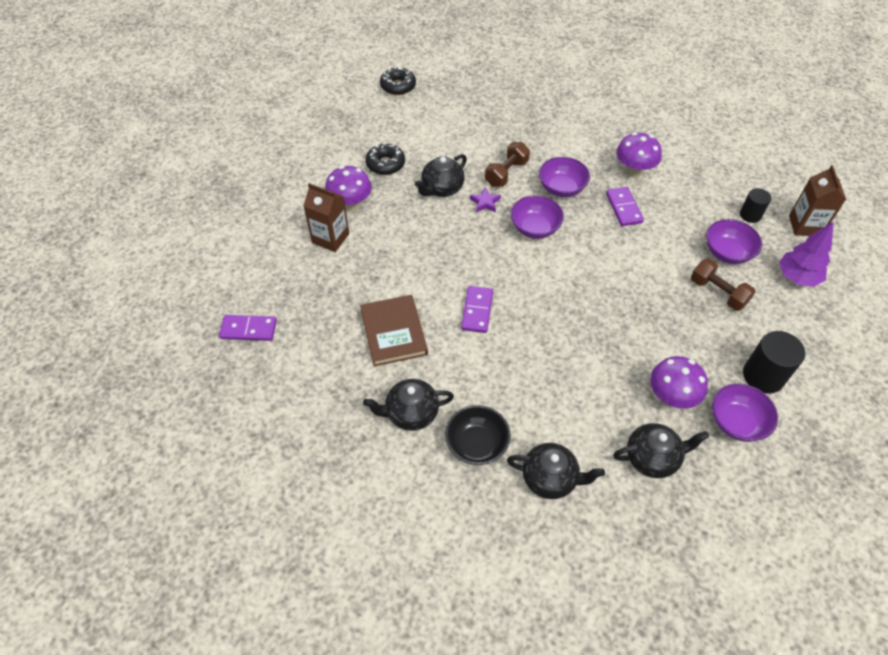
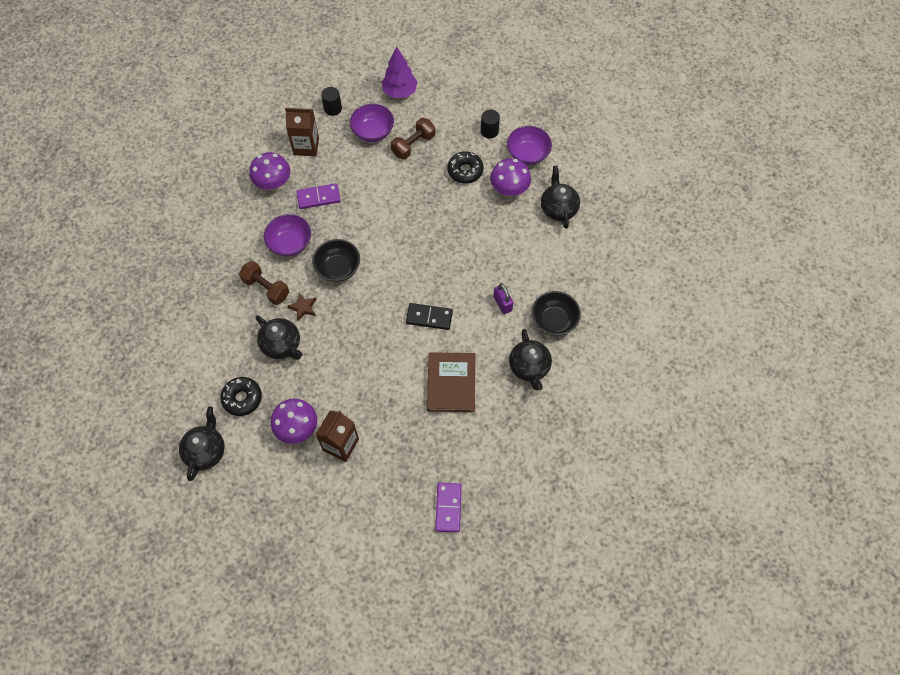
camera: 90 degrees left, 10 degrees up
(393, 332) = (451, 383): brown book -> brown book turned 75 degrees counterclockwise
(398, 86) = (118, 390): black donut -> black donut (465, 171)
(477, 311) = (429, 317): purple domino -> black domino
(485, 202) = (303, 307): purple star -> brown star
(499, 386) = (502, 303): none -> purple padlock
(535, 228) = (338, 268): purple bowl -> black bowl
(550, 478) = (578, 273): black teapot -> black teapot (206, 451)
(763, 376) = (489, 131): black cylinder -> black cylinder, size x0.61
(805, 225) = (347, 75): brown carton -> brown carton (306, 146)

